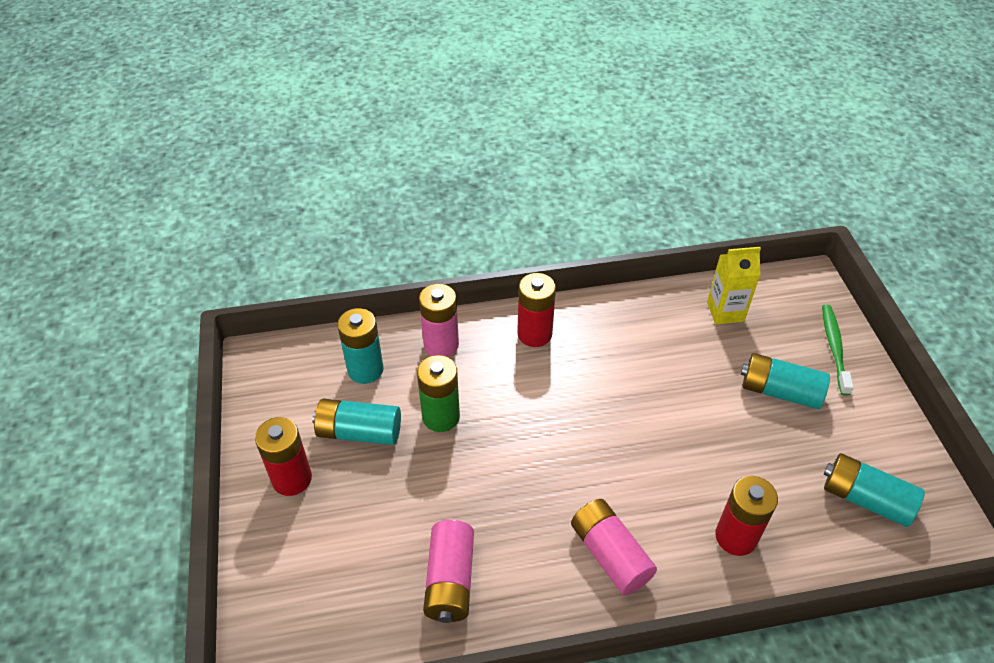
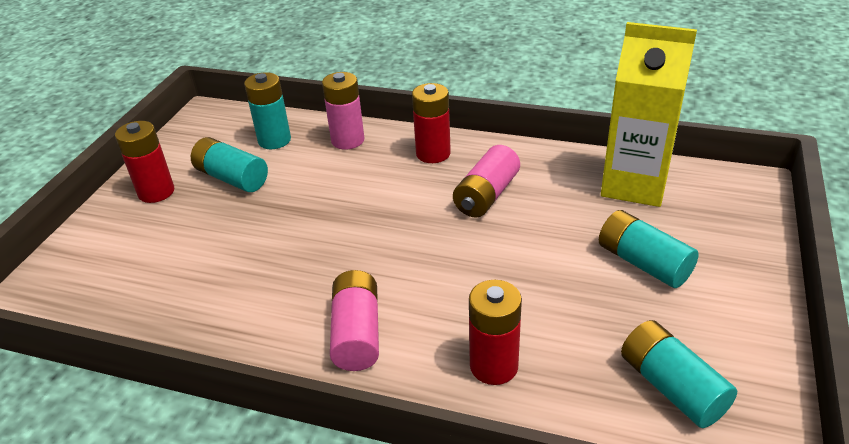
camera: 30 degrees right, 10 degrees down
(441, 417) = (303, 187): green battery -> none
(450, 580) = (205, 300): pink battery -> pink battery (486, 195)
(725, 312) = (634, 185): yellow carton -> yellow carton, size x1.74
(834, 348) = (737, 245): green toothbrush -> none

